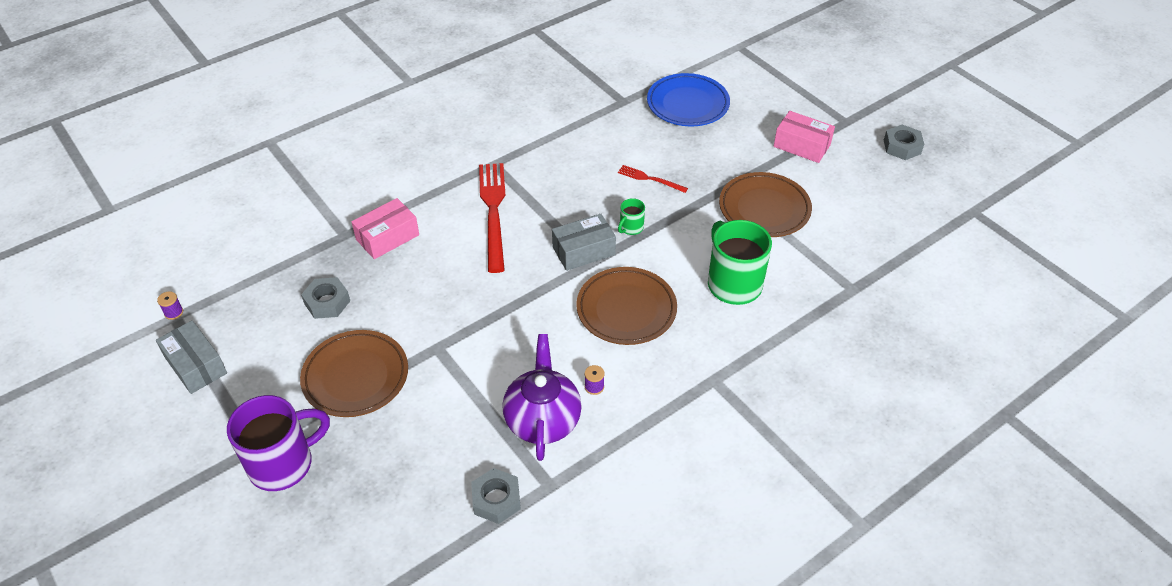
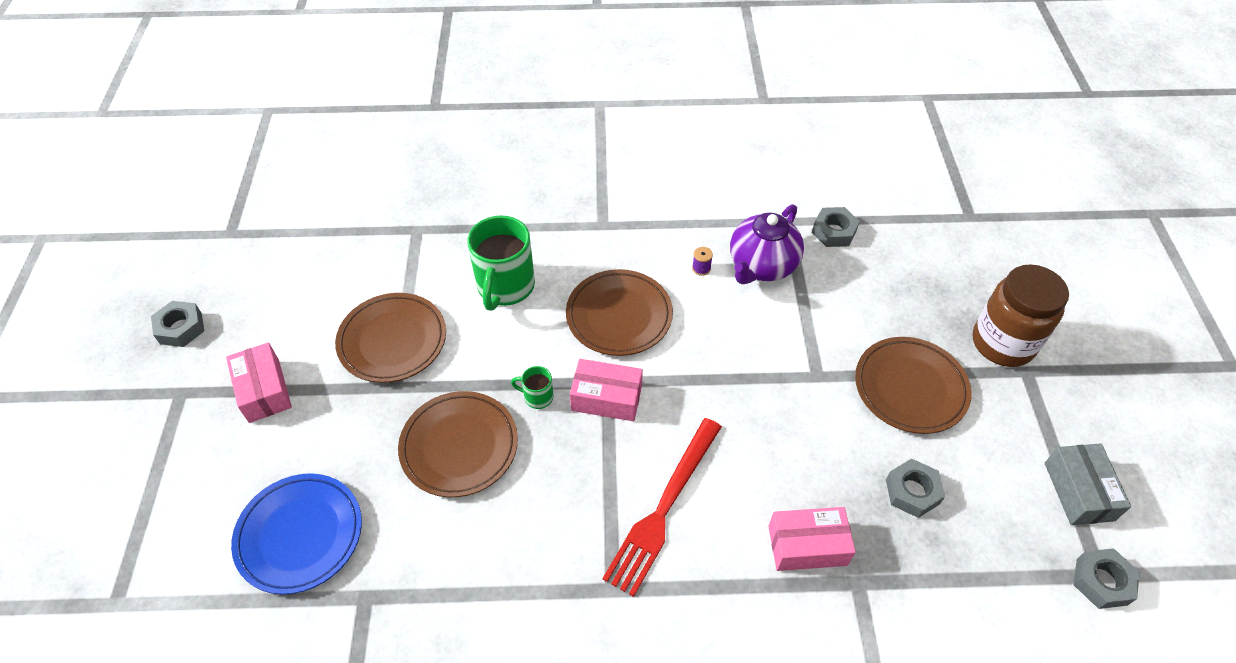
camera: 145 degrees left, 5 degrees up
(174, 312) = (1101, 581): purple spool -> grey nut
(283, 463) = (1002, 343): purple mug -> brown jar
(583, 251) = (606, 398): grey box -> pink box
(631, 228) = (537, 397): green mug -> green mug turned 150 degrees counterclockwise
(650, 179) = (459, 446): red fork -> brown plate

